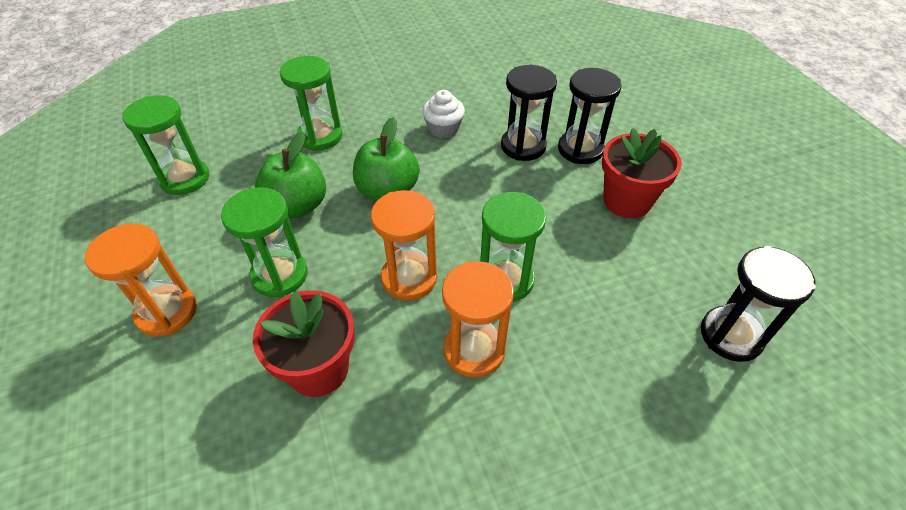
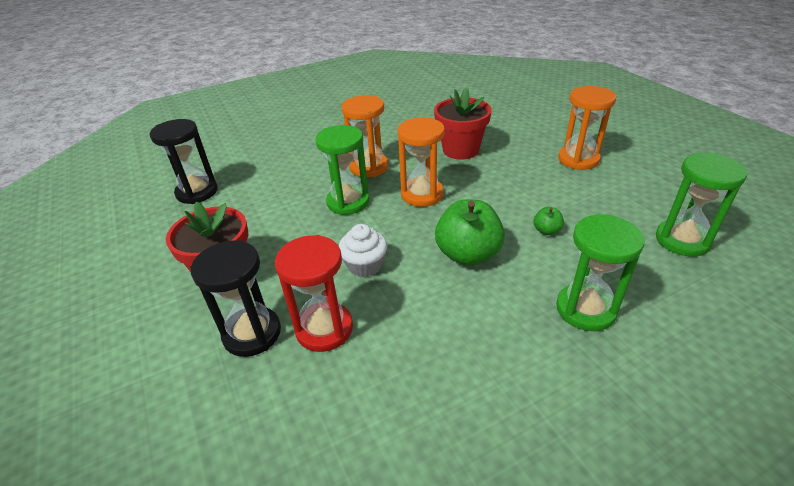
camera: 175 degrees right, 10 degrees down
(280, 275) = (520, 185): green hourglass -> none
(297, 206) = (546, 230): green apple -> green apple, size x0.46
(443, 129) = (431, 343): white cupcake -> white cupcake (365, 265)
(523, 146) = (324, 329): black hourglass -> red hourglass

